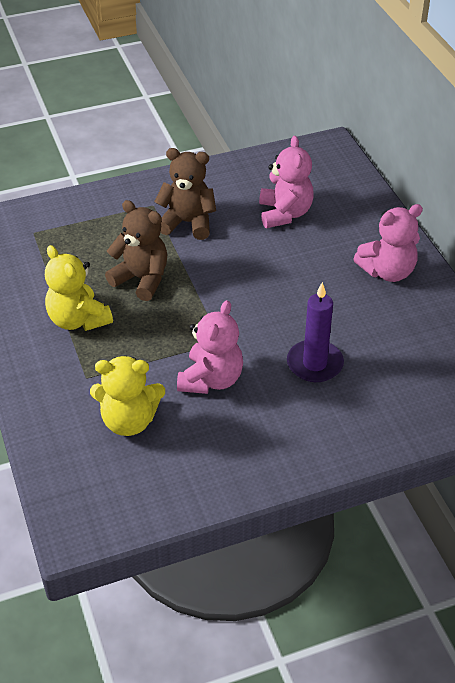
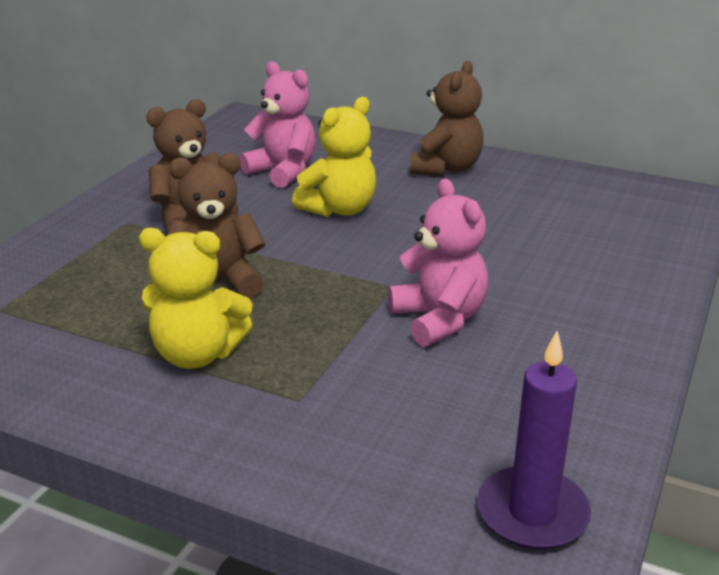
camera: 45 degrees left, 15 degrees down
(129, 421) = (420, 406): yellow teddy bear -> yellow teddy bear (339, 209)
(314, 364) = (508, 255): purple candle -> purple candle (532, 513)
(387, 271) = (446, 168): pink teddy bear -> brown teddy bear

